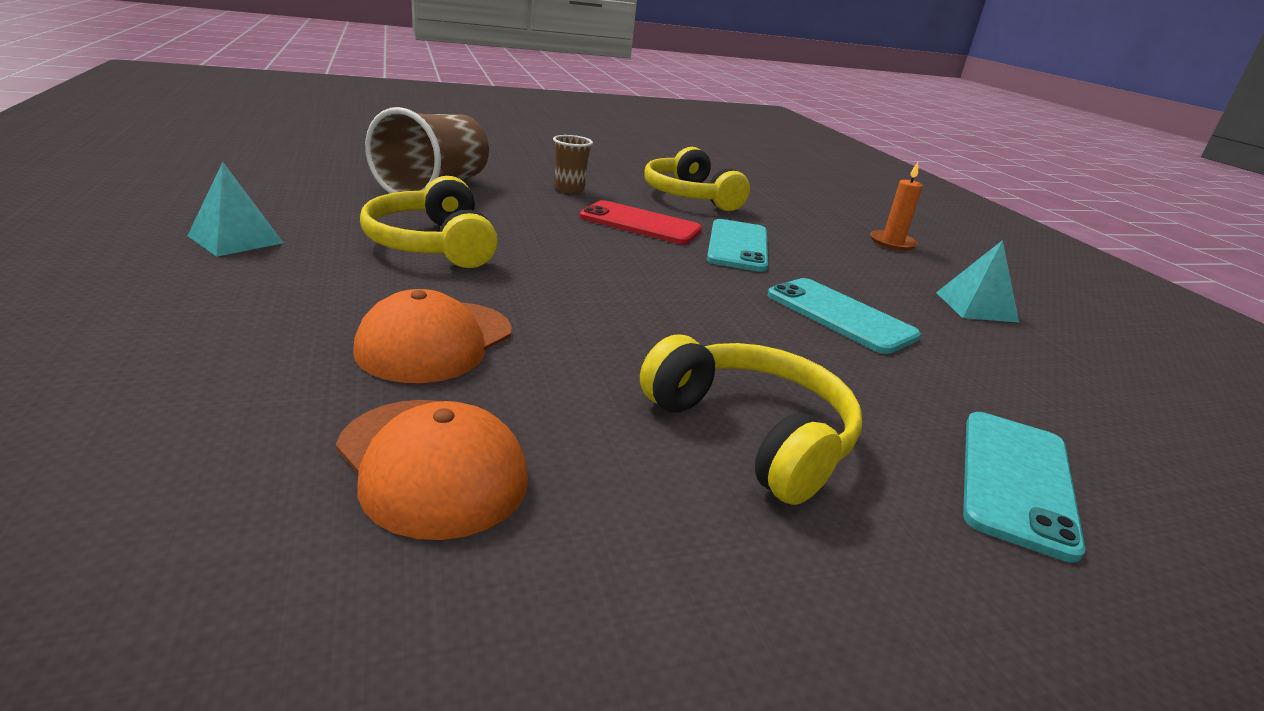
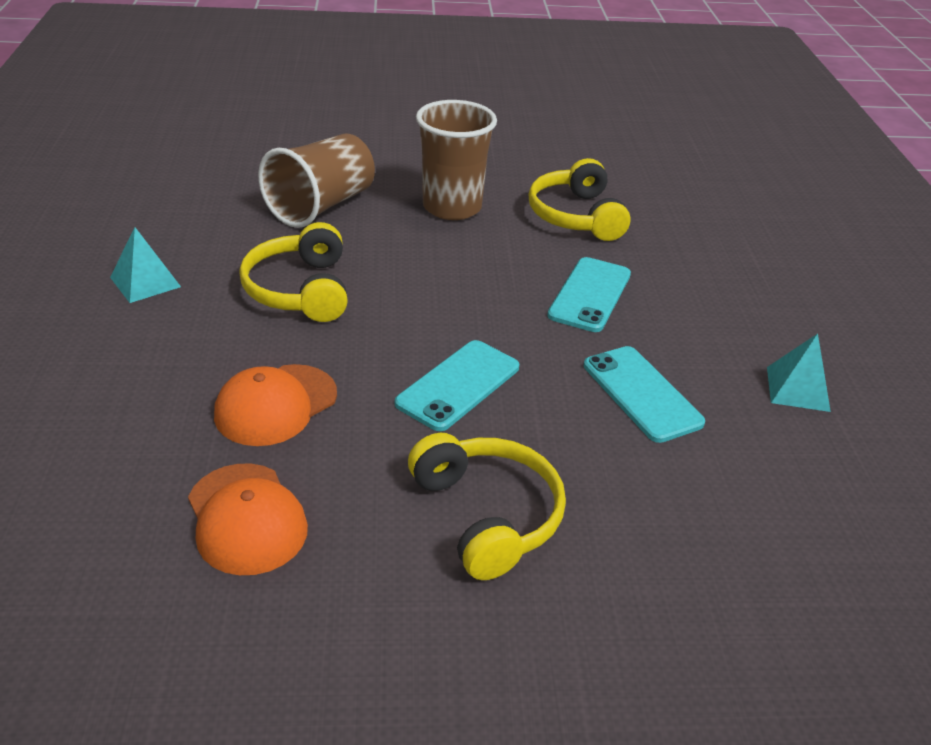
camera: 15 degrees right, 10 degrees up
(569, 189) = (452, 207): brown cup -> brown cup, size x1.99
(640, 224) = (503, 261): red phone -> none
(892, 243) = (768, 292): orange candle -> none
(1016, 480) = (683, 581): turquoise phone -> turquoise phone (458, 385)

